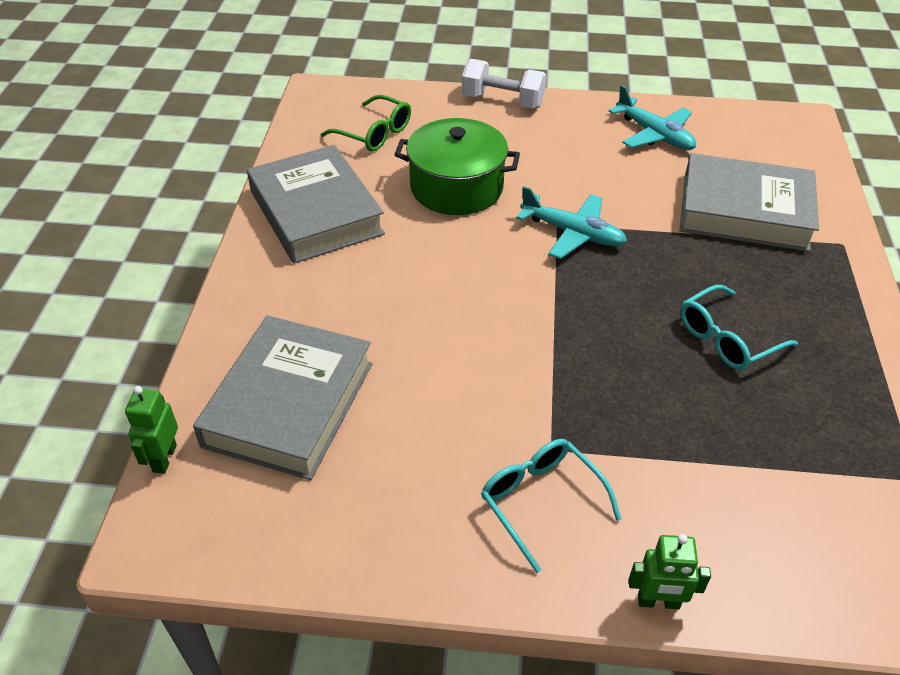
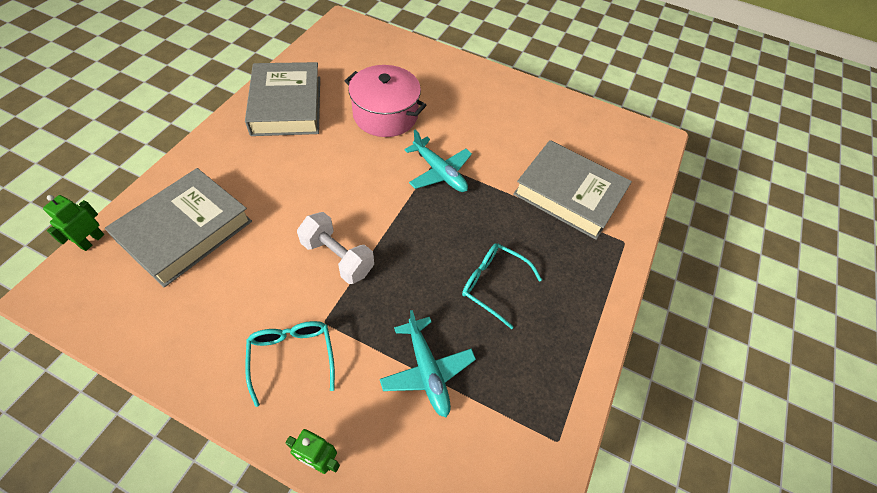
camera: 15 degrees right, 10 degrees up
(374, 133) = (358, 61): green glasses -> none
(456, 187) = (385, 115): green pot -> pink pot
(502, 101) = (456, 62): white dumbbell -> white dumbbell (337, 257)
(654, 135) = (543, 117): turquoise plane -> turquoise plane (427, 371)
(727, 338) = (493, 285): turquoise glasses -> turquoise glasses turned 45 degrees clockwise

